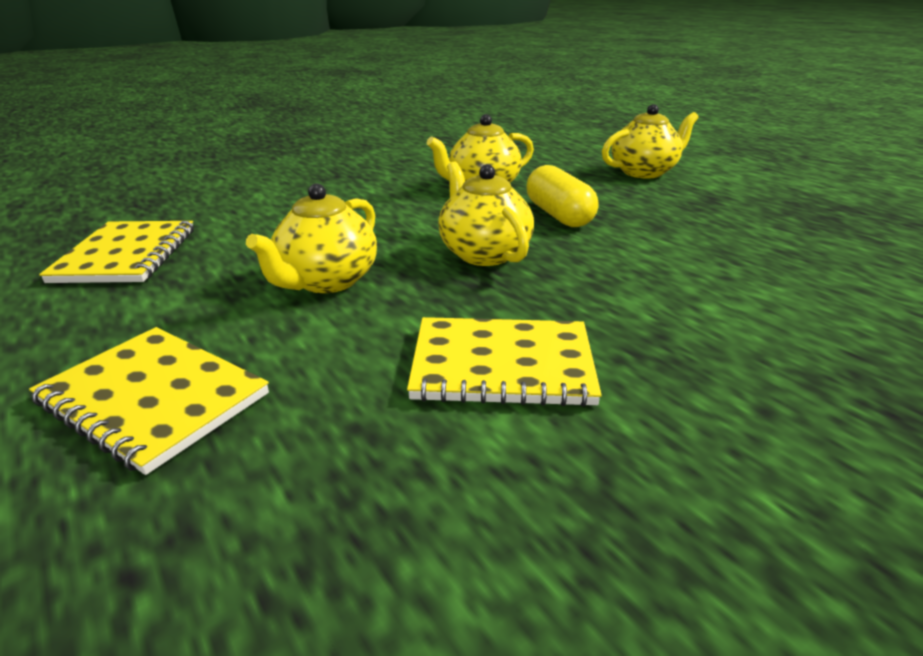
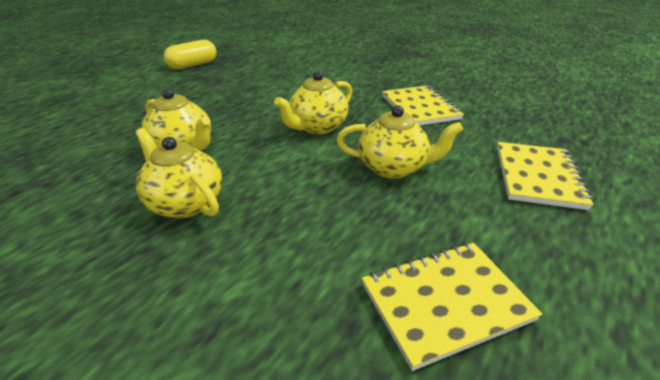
camera: 110 degrees left, 5 degrees up
(559, 215) = (243, 113): yellow capsule -> yellow capsule (193, 65)
(644, 172) = (142, 95): yellow teapot -> yellow teapot (185, 203)

